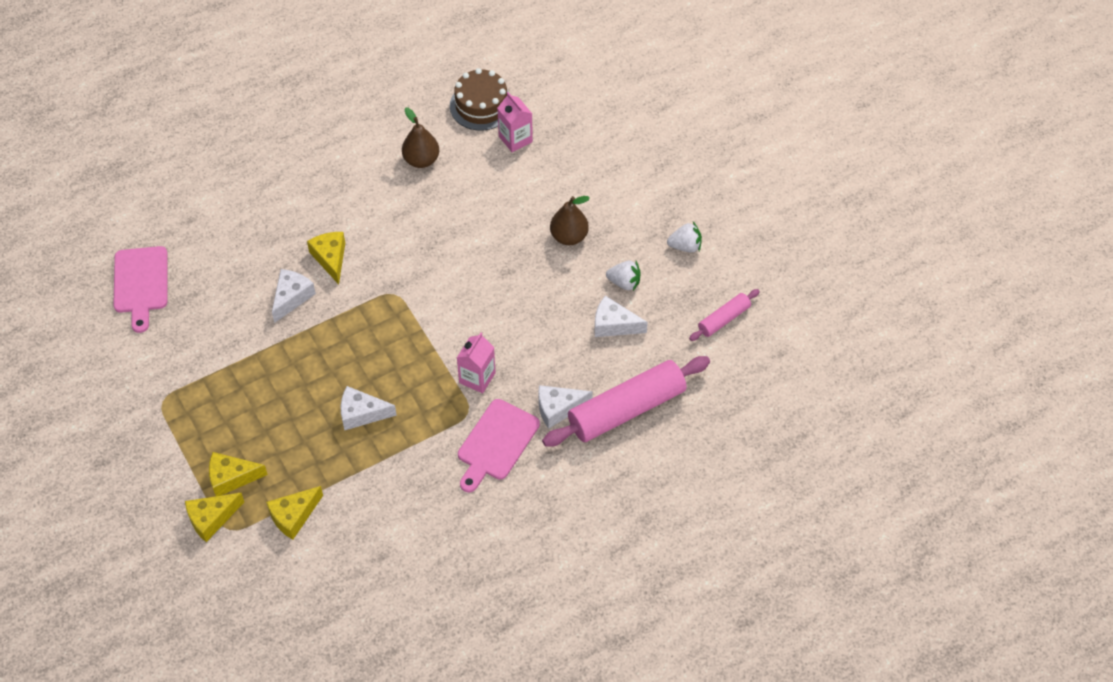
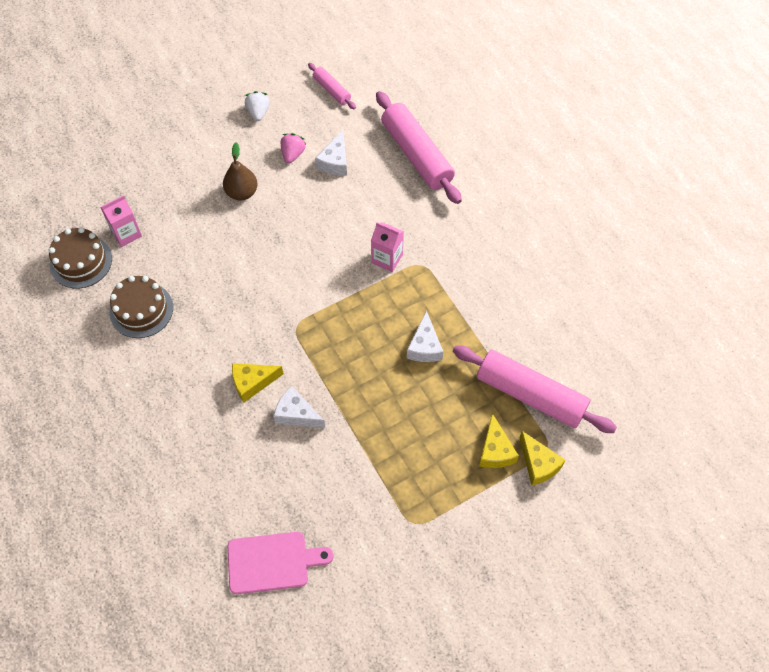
camera: 90 degrees left, 5 degrees up
(293, 516) = (530, 395): yellow cheese -> pink rolling pin
(421, 160) = (141, 310): brown pear -> brown cake
(496, 443) = (451, 243): pink cutting board -> none
(558, 409) = (417, 200): white cheese -> none
(624, 282) = (293, 154): white strawberry -> pink strawberry

